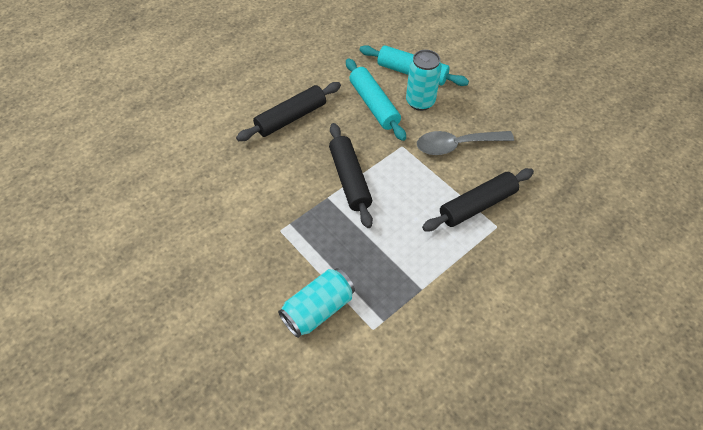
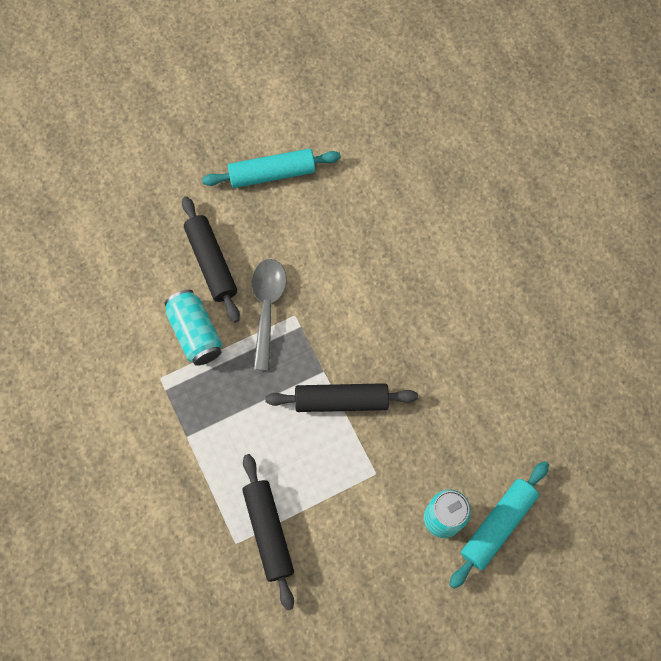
camera: 105 degrees right, 15 degrees up
(291, 118) = (449, 356): black rolling pin -> black rolling pin (211, 263)
(374, 105) = (449, 459): turquoise rolling pin -> turquoise rolling pin (272, 174)
(456, 145) = (360, 540): grey spoon -> grey spoon (267, 307)

